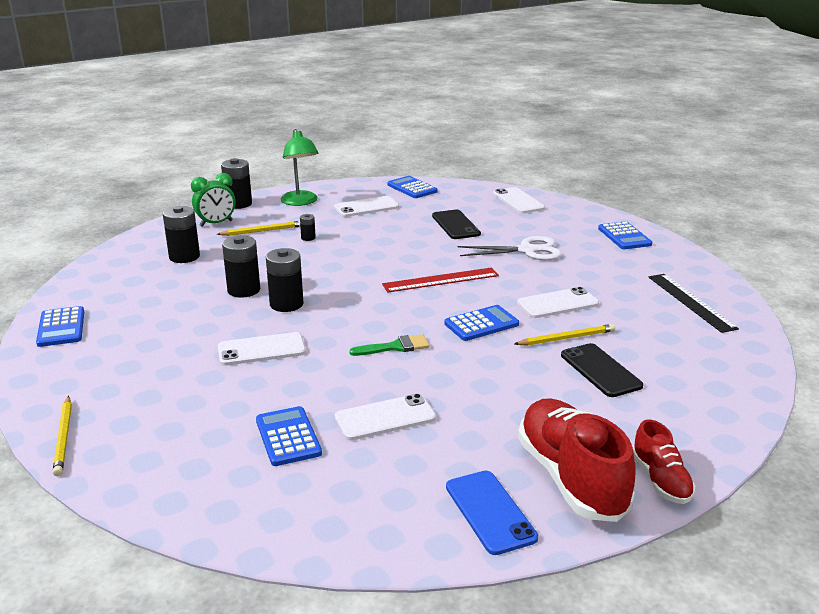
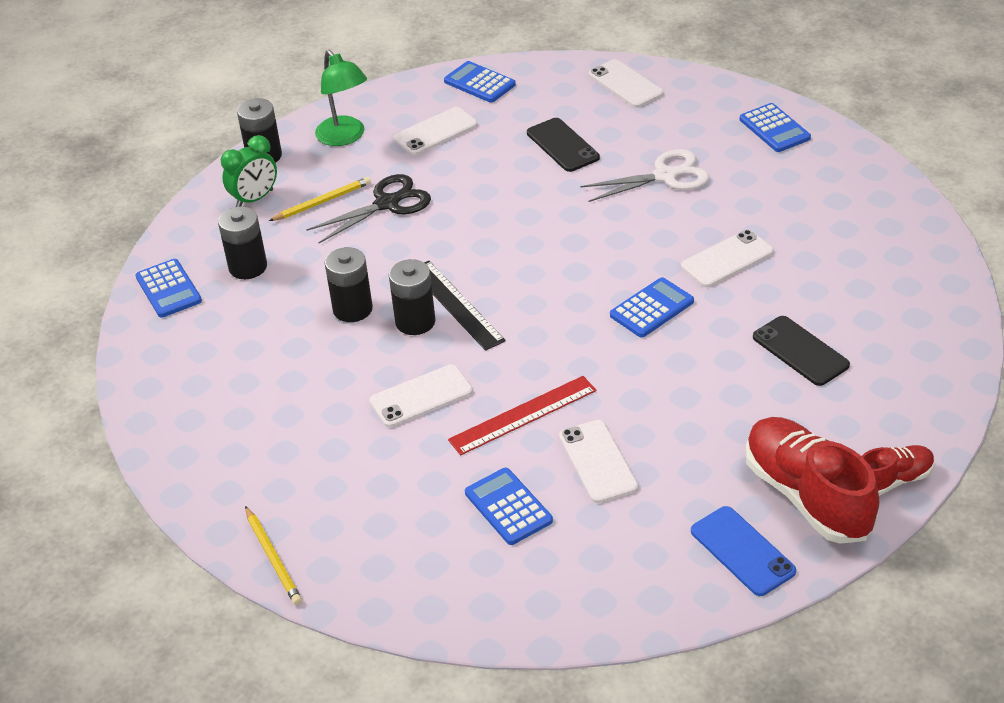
camera: 10 degrees left, 15 degrees up
(61, 327) = (168, 411): blue calculator -> blue calculator (168, 289)
(308, 238) = (387, 204): black battery -> black scissors
(385, 418) = (598, 461): white phone -> white phone turned 75 degrees counterclockwise
(395, 347) = (569, 362): green brush -> none
(440, 280) = (580, 247): red ruler -> red ruler (523, 415)
(566, 338) = (751, 311): yellow pencil -> none
(660, 480) = (892, 480): red shoe -> red shoe turned 90 degrees counterclockwise
(690, 302) = (874, 227): black ruler -> black ruler (456, 304)

